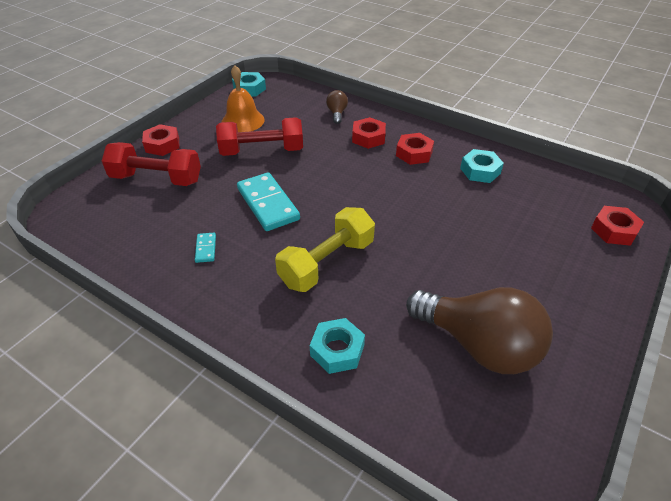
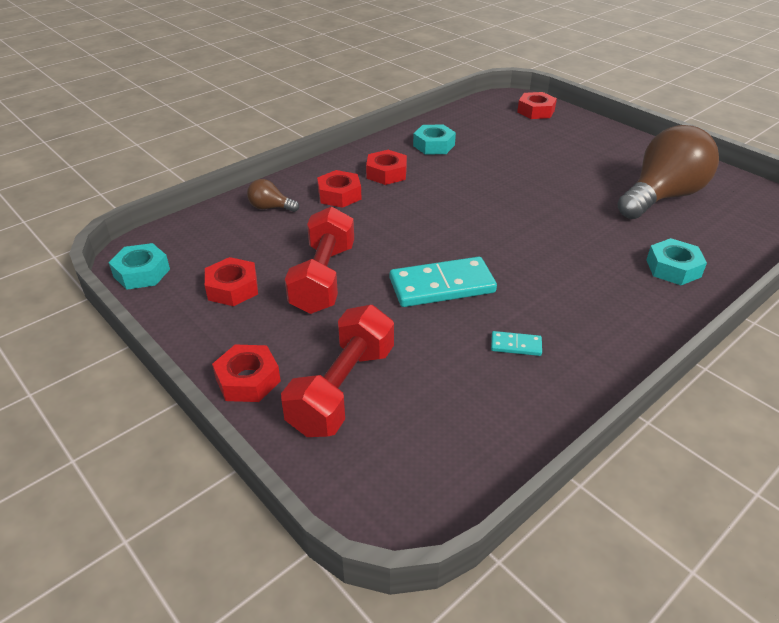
camera: 75 degrees left, 5 degrees down
(243, 121) = (232, 288): orange bell -> red nut
(327, 263) = (554, 257): yellow dumbbell -> none

